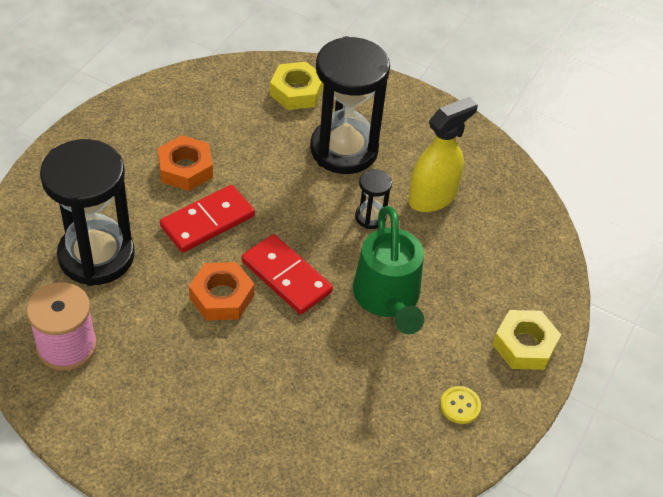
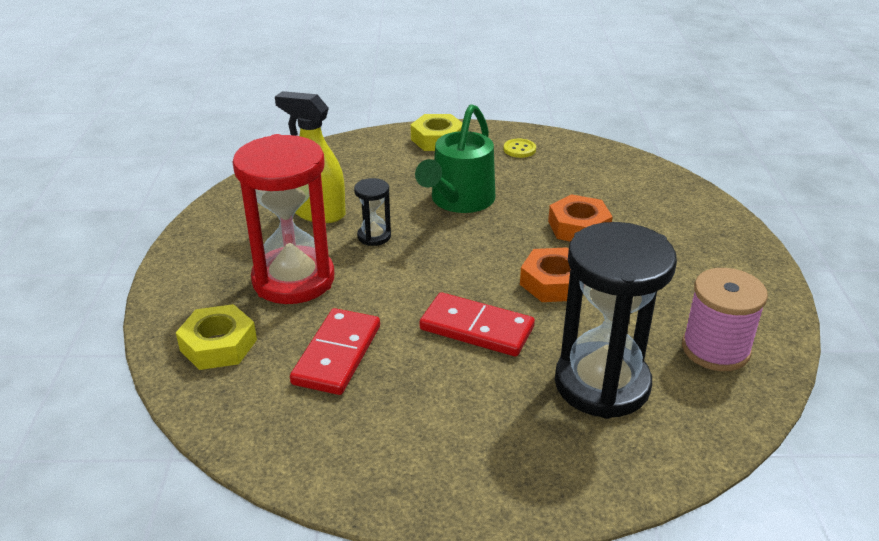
camera: 115 degrees left, 15 degrees down
(185, 169) = (418, 377): orange nut -> orange nut (578, 227)
(286, 276) = (491, 256): red domino -> red domino (337, 354)
(344, 149) = (293, 280): black hourglass -> red hourglass
(388, 299) = (458, 201): green watering can -> green watering can turned 150 degrees clockwise

